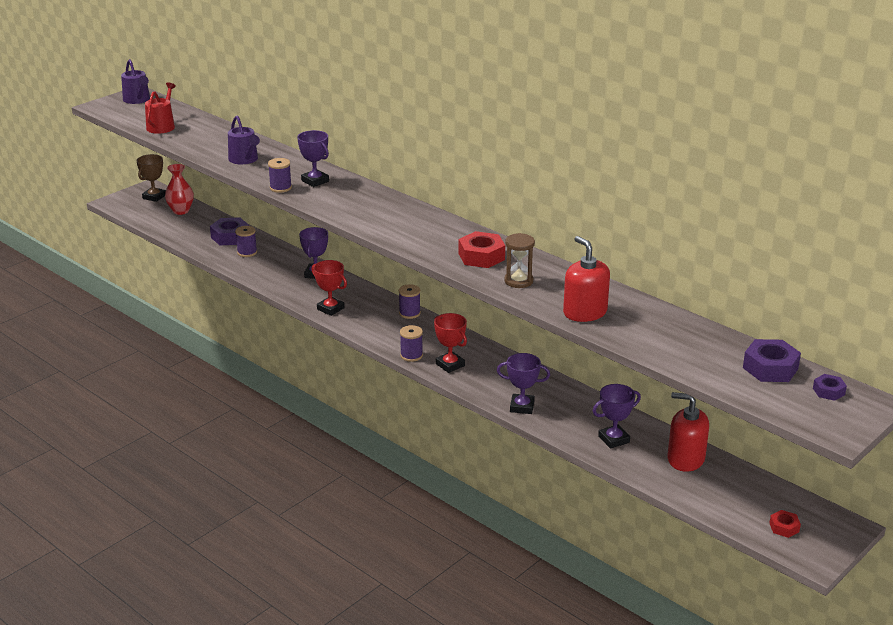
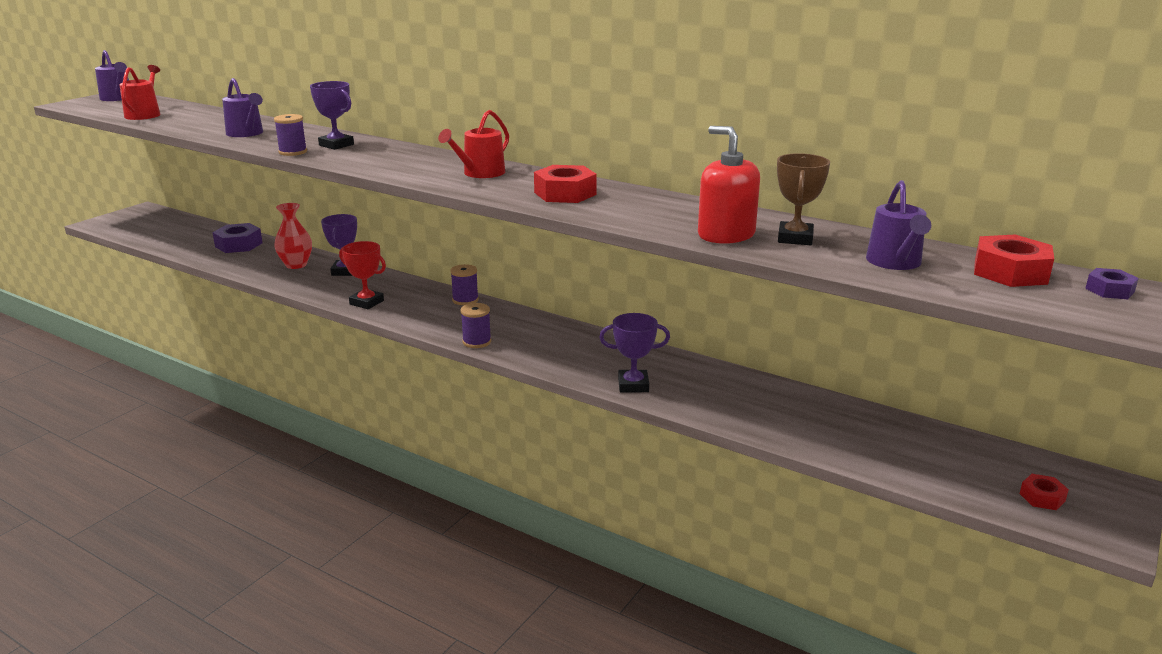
camera: 10 degrees left, 5 degrees down
(154, 197) = (148, 216): brown trophy -> brown trophy (795, 238)
(181, 211) = (179, 226): red vase -> red vase (296, 265)
(247, 252) = (259, 257): purple spool -> none
(422, 226) = (480, 173): none -> red watering can
(450, 365) = (528, 347): red trophy -> none
(518, 281) = (623, 212): brown hourglass -> none
(613, 439) = (764, 411): purple trophy -> none
(685, 459) = (866, 425): red soap dispenser -> none
(693, 351) = (895, 262): none -> purple watering can
(770, 368) = (1010, 272): purple nut -> red nut

